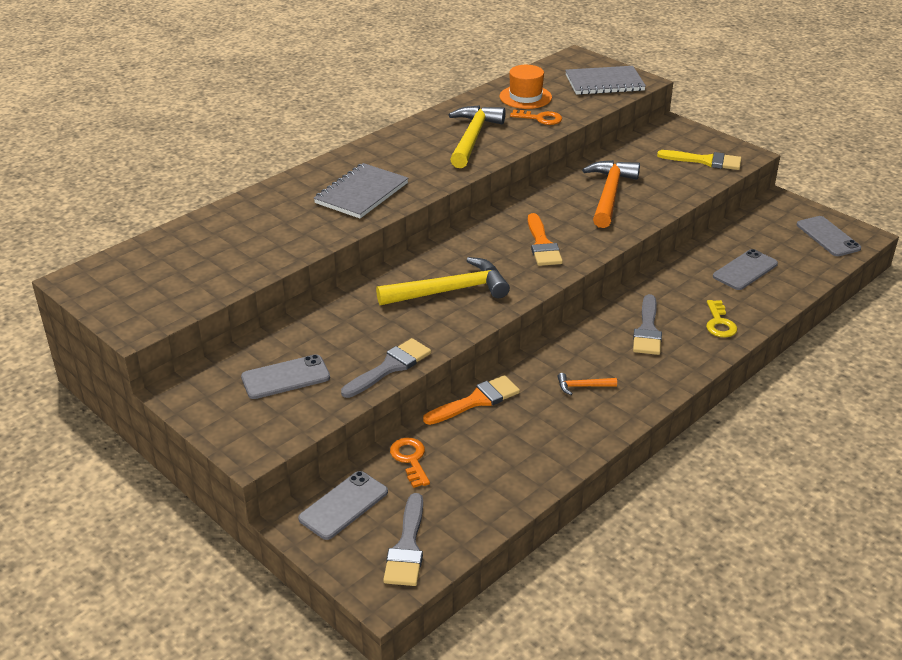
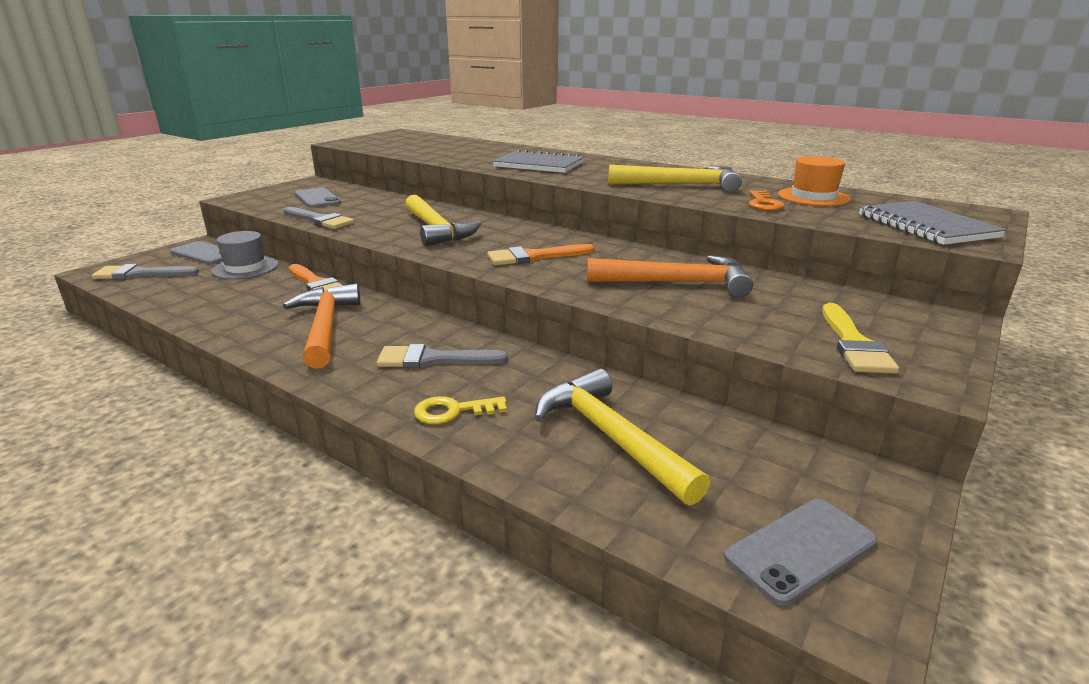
camera: 80 degrees right, 10 degrees down
(410, 459) = (245, 268): orange key -> grey hat
(582, 386) = (325, 327): orange hammer -> orange hammer, size x2.31
(745, 270) = (610, 436): grey phone -> yellow hammer

